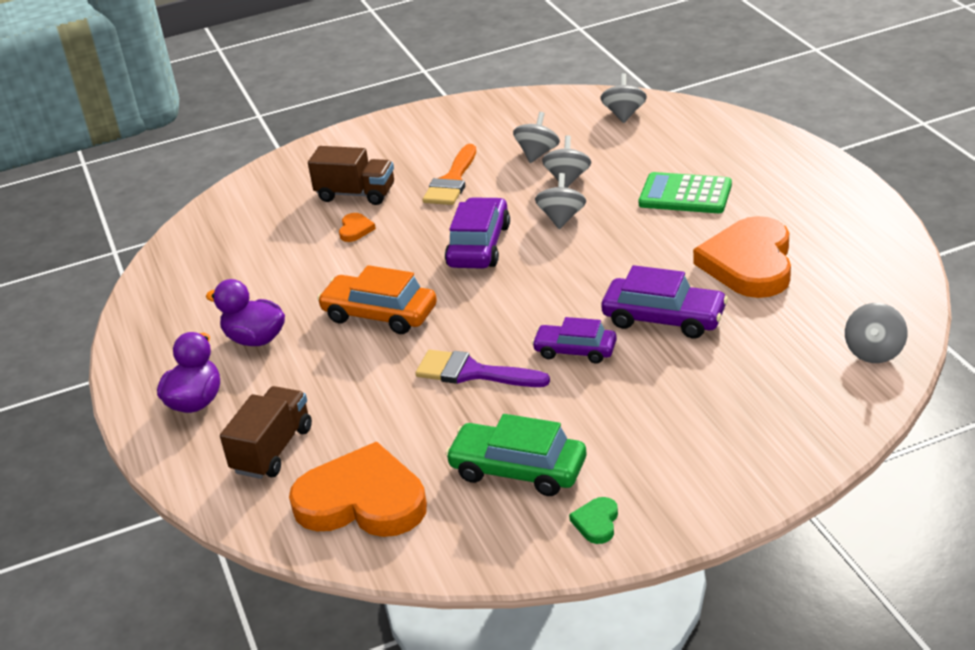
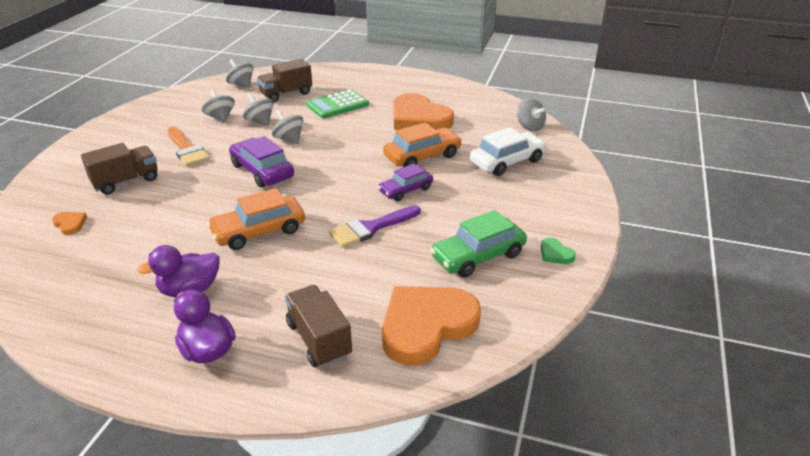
camera: 55 degrees left, 0 degrees up
(355, 229) = (160, 199): orange heart -> orange heart (70, 224)
(652, 150) = (286, 94): none -> brown truck
(664, 318) = (422, 156): purple car -> orange car
(750, 383) = (507, 162): none -> white car

